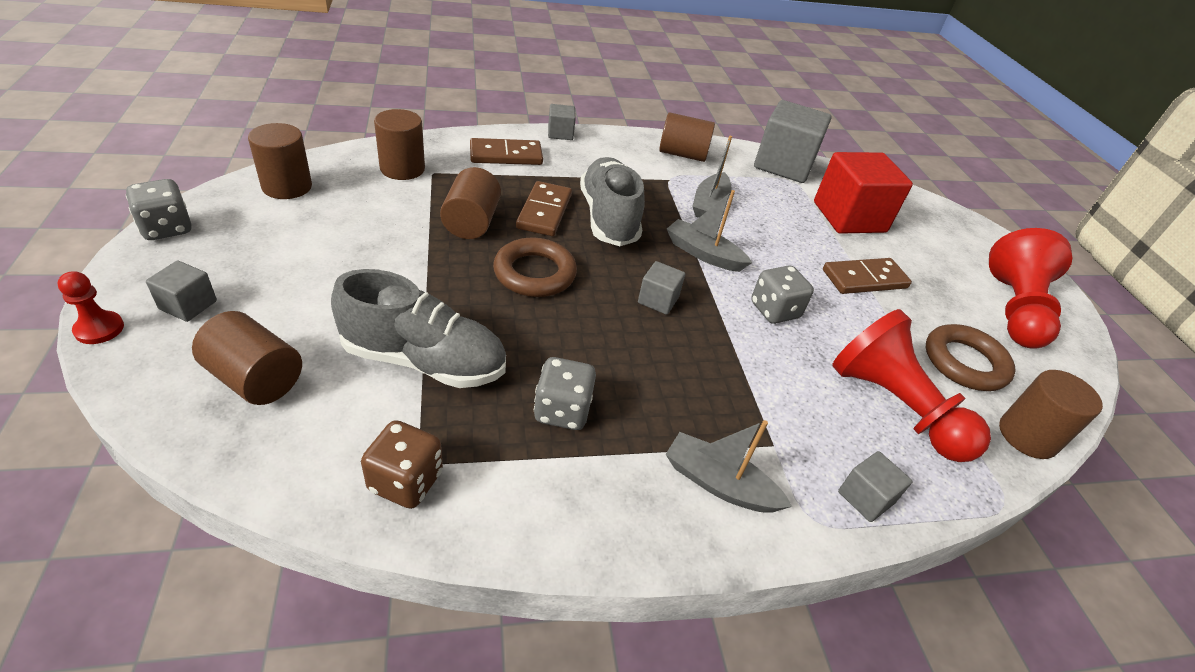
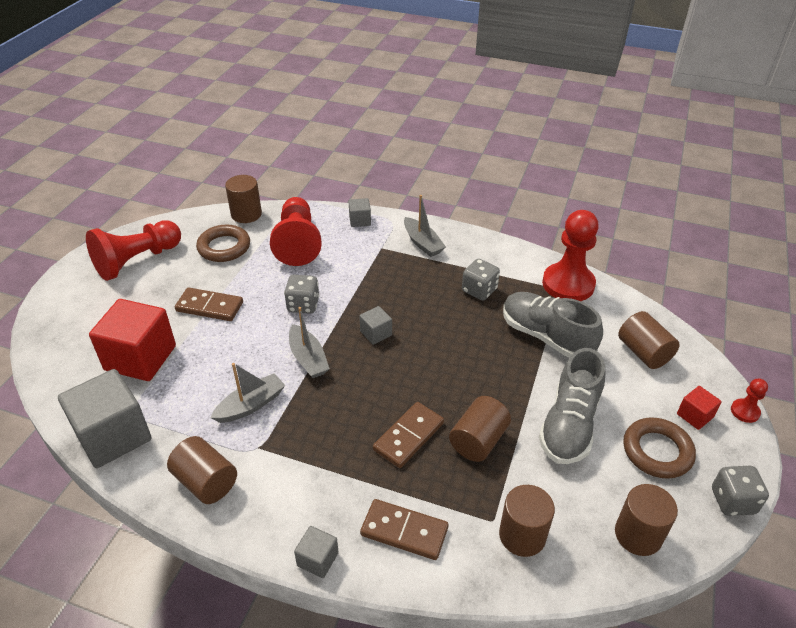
camera: 145 degrees left, 0 degrees up
(188, 305) = (694, 416): grey cube -> red cube
(406, 481) = (568, 284): brown dice -> red pawn
(534, 273) = (450, 377): brown ring -> brown ring (657, 451)
(608, 218) = (356, 414): grey shoe -> grey shoe (569, 424)

